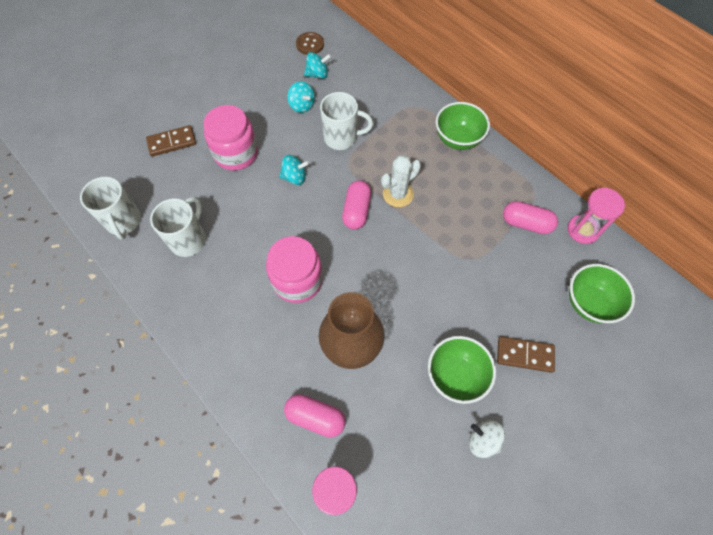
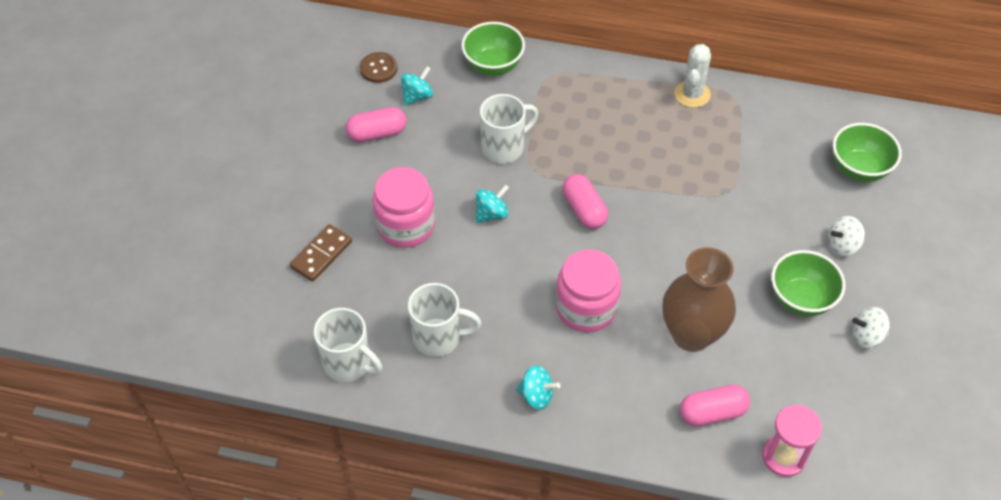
camera: 35 degrees left, 10 degrees down
(189, 239) = (438, 337): white mug -> white mug turned 105 degrees clockwise
(302, 105) = (431, 137): turquoise spinning top -> turquoise spinning top (536, 395)
(398, 194) = (610, 171): white cactus -> white cactus (692, 94)
(457, 139) = (621, 86): green bowl -> green bowl (493, 65)
(524, 355) = (842, 245): brown domino -> white spinning top
(526, 223) = (750, 130): pink capsule -> pink capsule (377, 133)
(582, 230) = (803, 108): pink hourglass -> none

